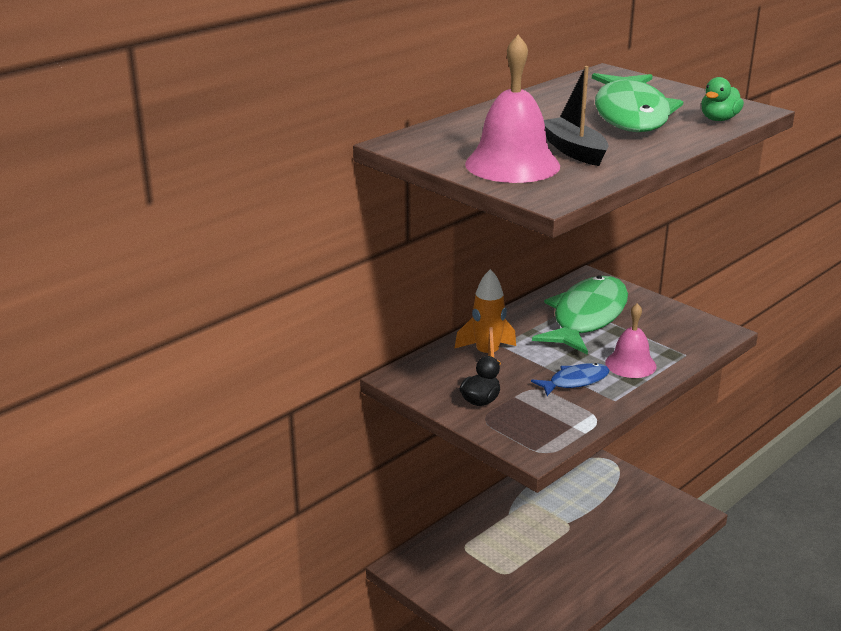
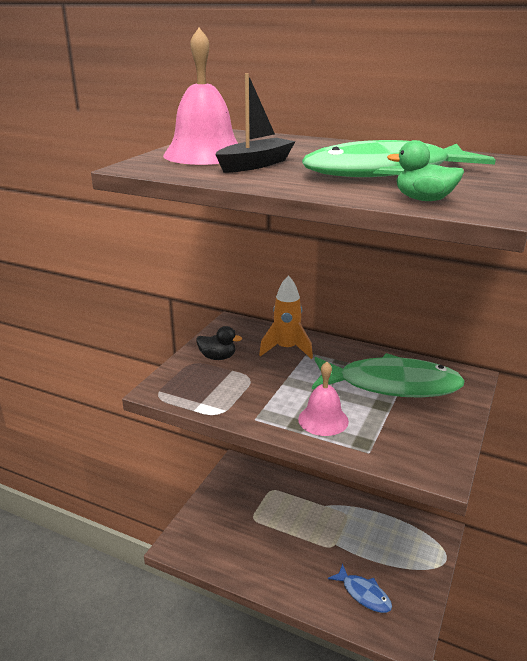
camera: 70 degrees right, 0 degrees up
(575, 381) = (272, 394): blue fish -> blue fish (363, 594)

